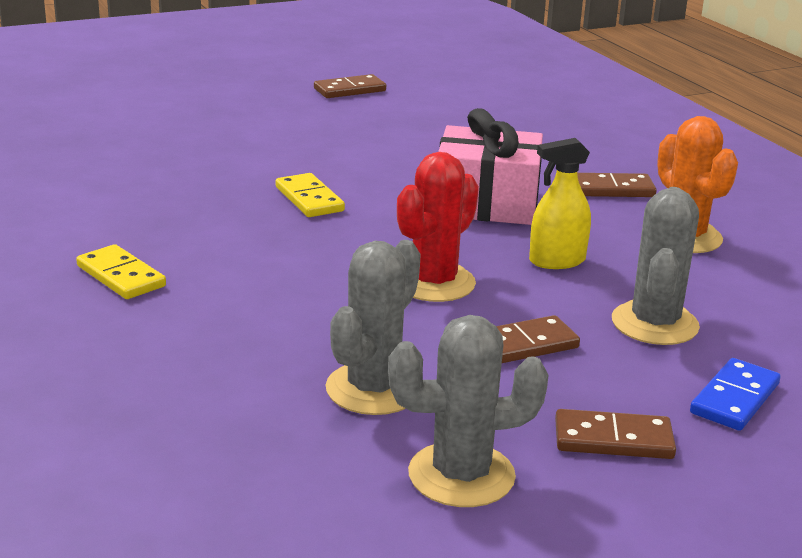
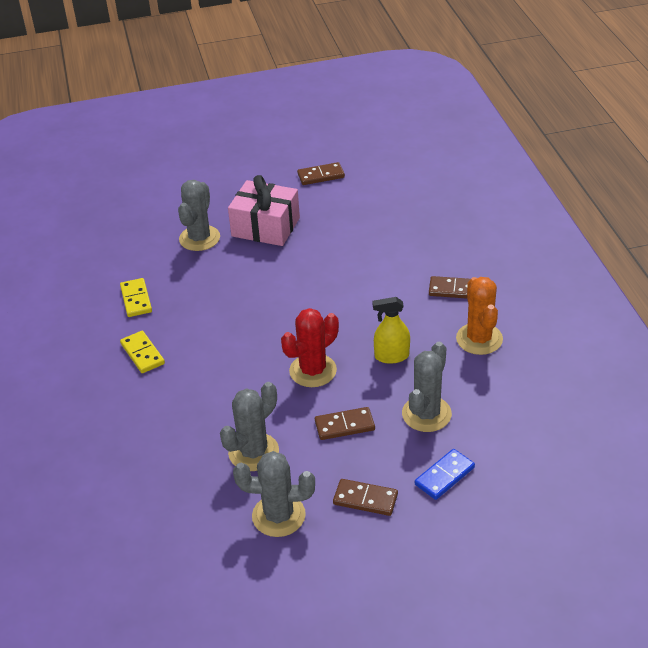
camera: 15 degrees right, 15 degrees up
(182, 150) = (199, 238): none -> grey cactus
(309, 199) = (263, 290): yellow domino -> yellow domino (136, 299)
(486, 203) = (369, 300): pink gift -> pink gift (265, 227)

